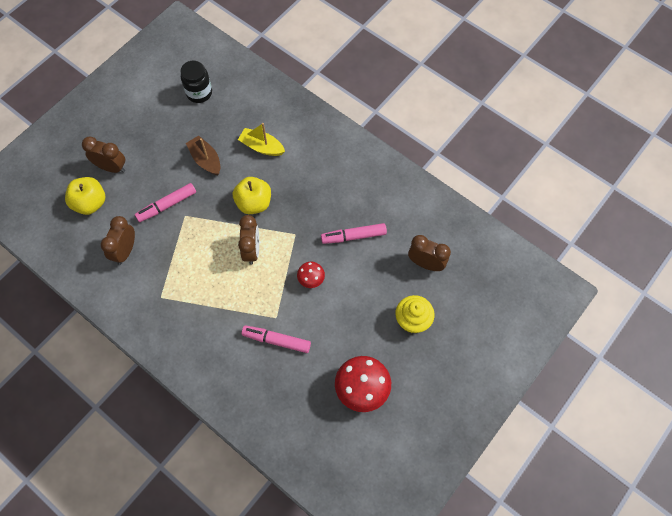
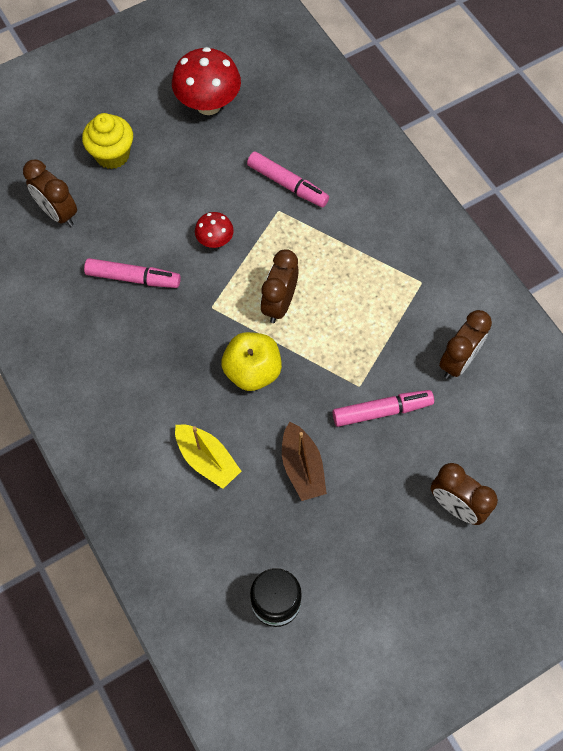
camera: 160 degrees left, 0 degrees up
(90, 203) = (499, 454): yellow apple -> none

